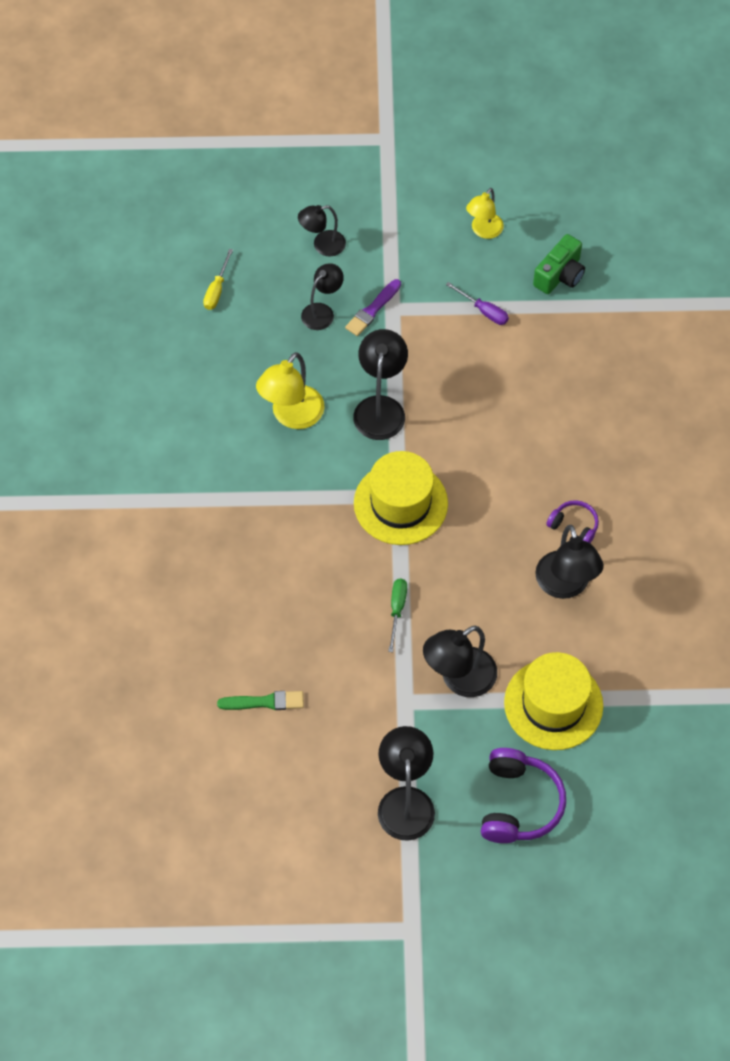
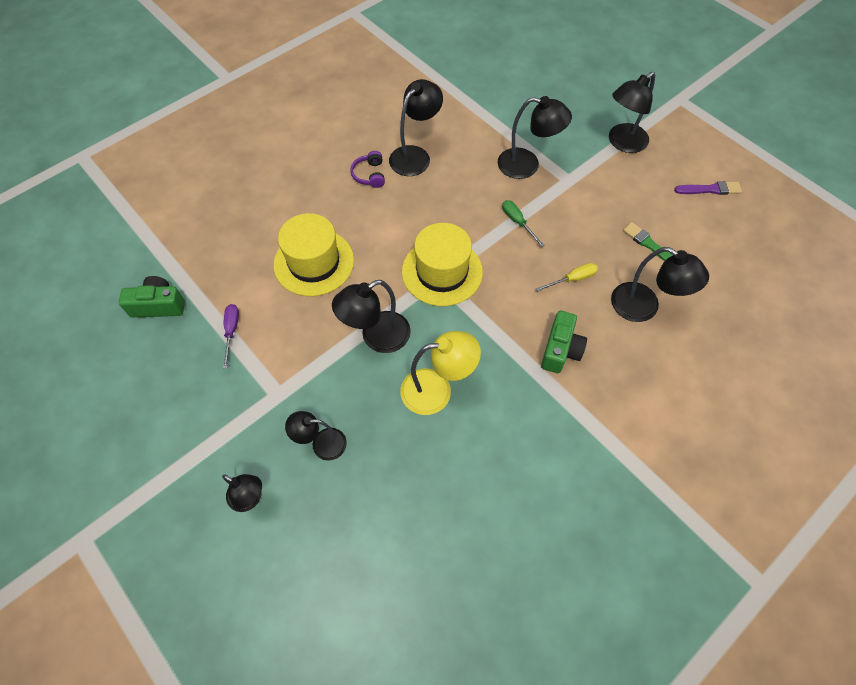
camera: 130 degrees left, 0 degrees up
(212, 633) = (644, 308): none -> black lamp
(217, 289) = (367, 551): yellow screwdriver -> yellow screwdriver (572, 279)
(239, 532) = (560, 350): none -> green camera
(372, 309) = (290, 408): purple brush -> purple brush (710, 189)
(397, 610) = (518, 222): green screwdriver -> green screwdriver turned 90 degrees clockwise
(483, 231) = (147, 384): yellow lamp -> none
(518, 804) = (566, 99): purple headphones -> none
(553, 704) = (495, 118): yellow hat -> yellow hat (314, 262)

